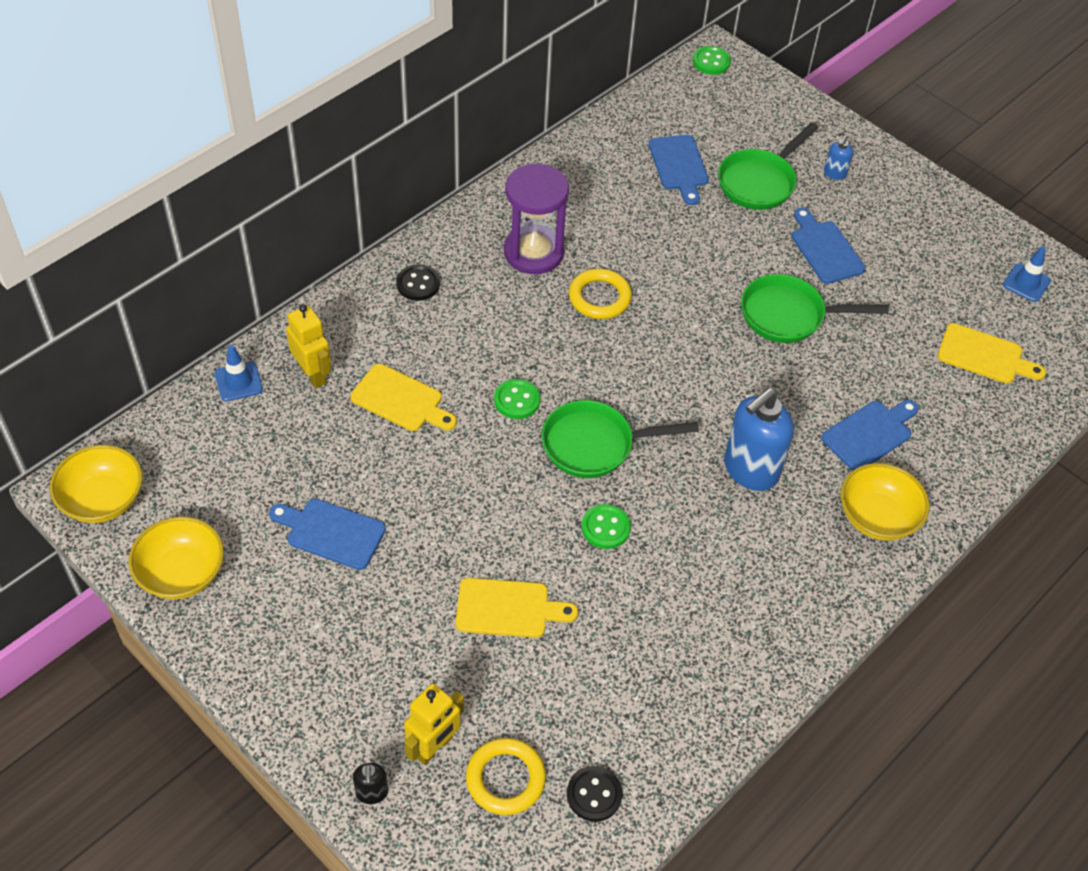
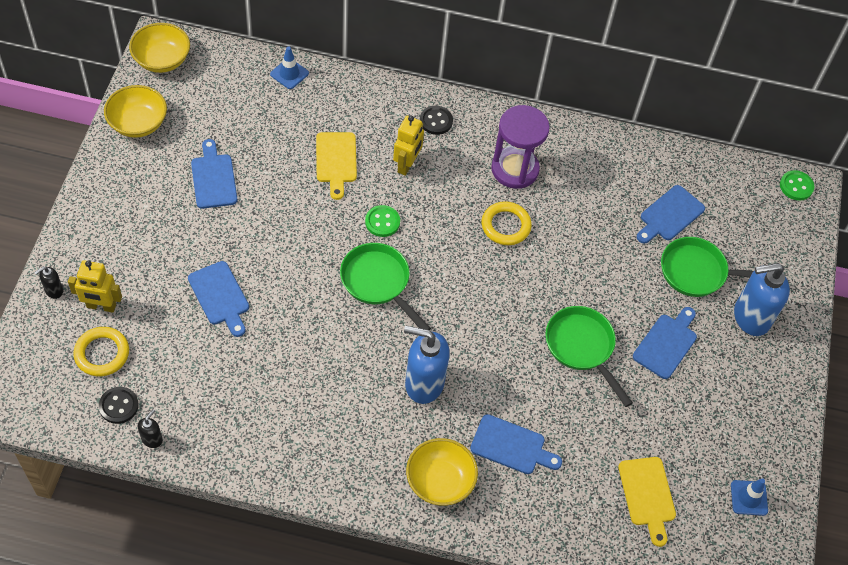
camera: 55 degrees right, 5 degrees up
(313, 374) = (322, 106): yellow robot -> yellow robot (407, 165)
(508, 608) = (220, 296): yellow cutting board -> blue cutting board
(605, 527) = (316, 320): green button -> none
(663, 778) = (152, 439): none -> black soap dispenser
(834, 174) = (750, 317): blue soap dispenser -> blue soap dispenser, size x2.21

